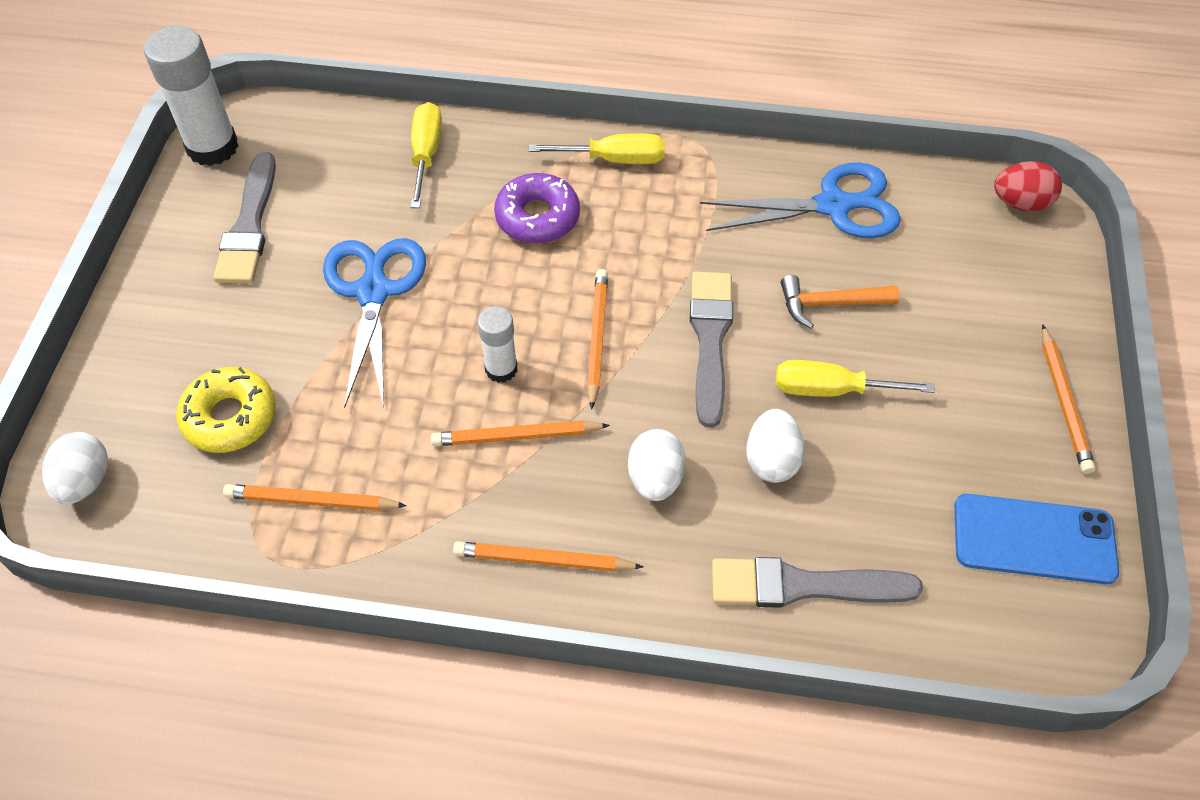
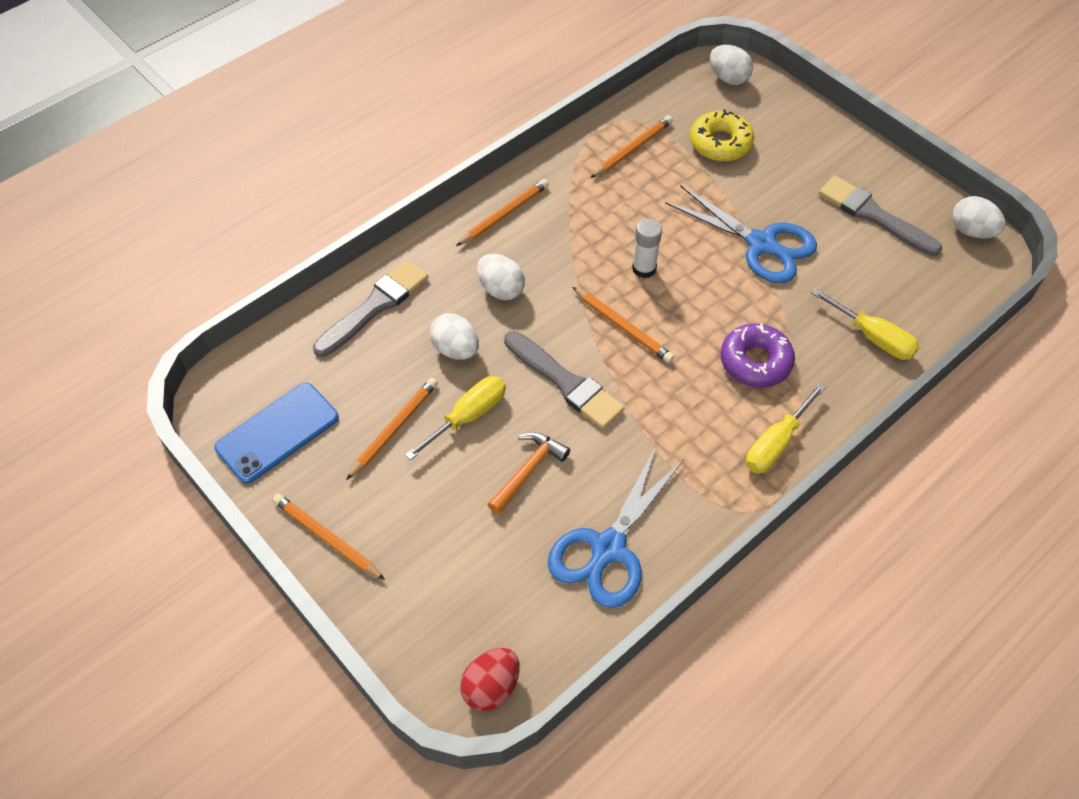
camera: 130 degrees right, 0 degrees up
(212, 147) = (971, 231): white glue stick -> white egg
(516, 436) = (590, 248): orange pencil -> orange pencil (395, 428)

